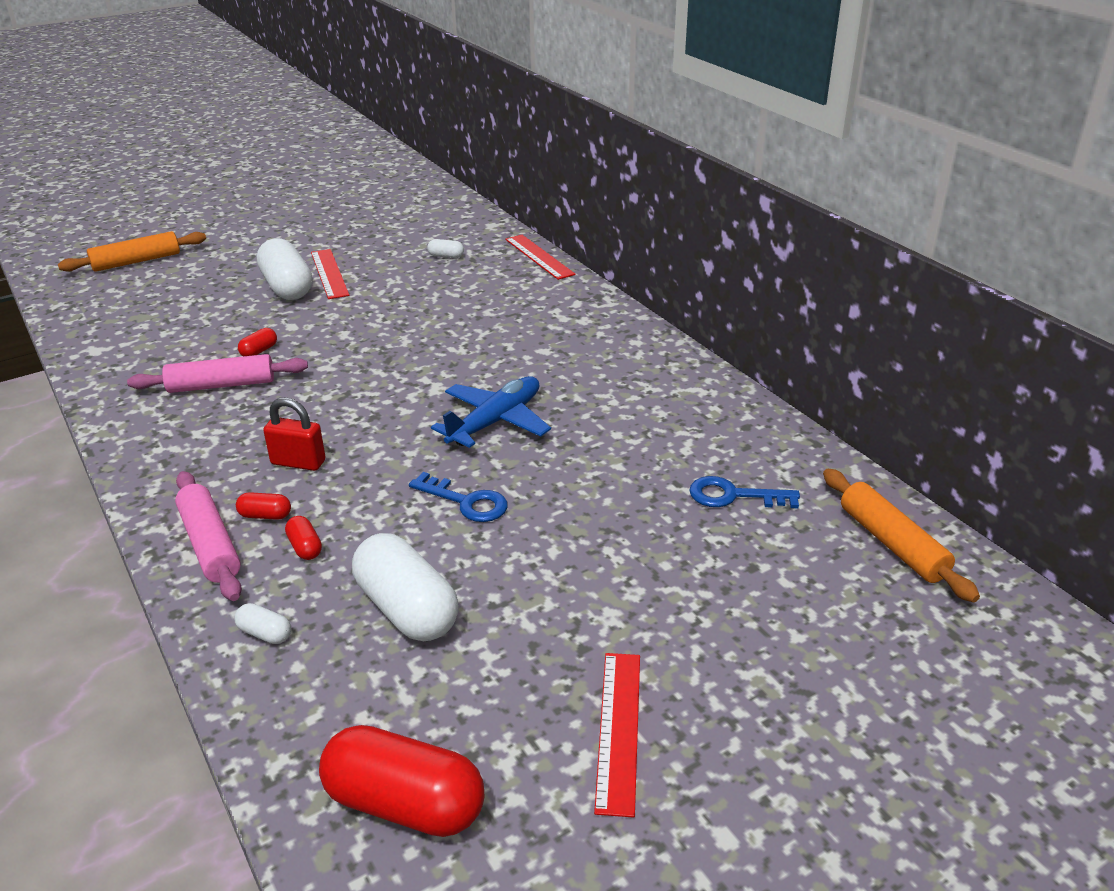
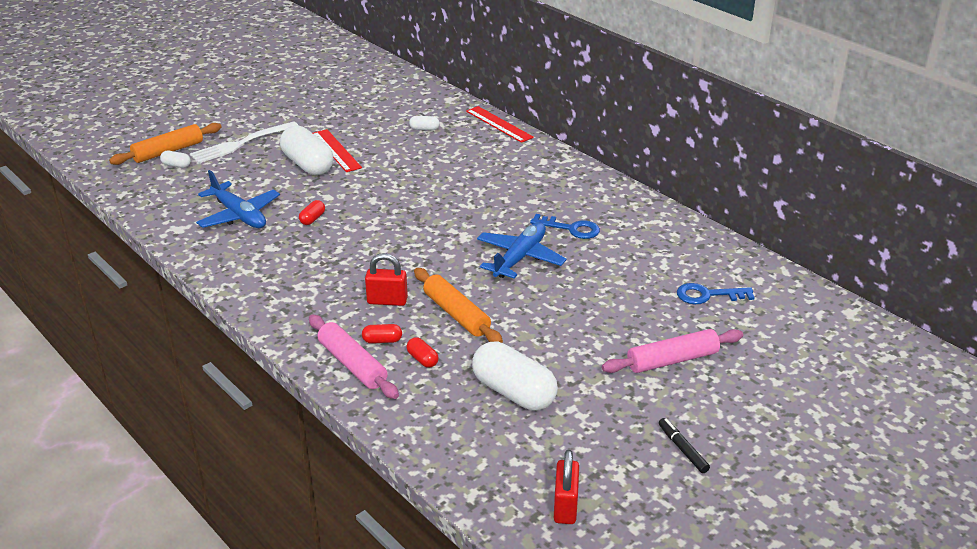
camera: 10 degrees left, 0 degrees up
(175, 340) = (239, 215): none -> blue plane
(221, 385) = (297, 248): pink rolling pin -> pink rolling pin (672, 360)
(224, 258) = (241, 143): none -> white fork
(265, 633) = (423, 418): white capsule -> white capsule (176, 165)
(405, 804) = (565, 506): red capsule -> red padlock
(466, 502) = (523, 317): blue key -> blue key (571, 229)
(618, 729) = (682, 449): red ruler -> black marker
(892, 543) = (821, 317): orange rolling pin -> orange rolling pin (456, 314)

